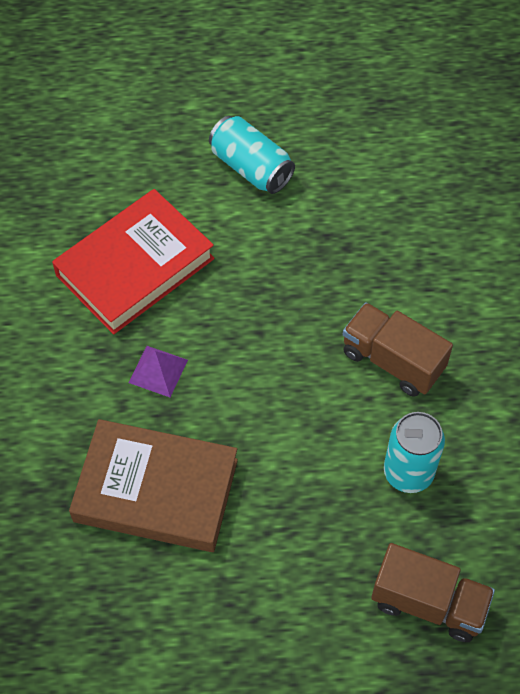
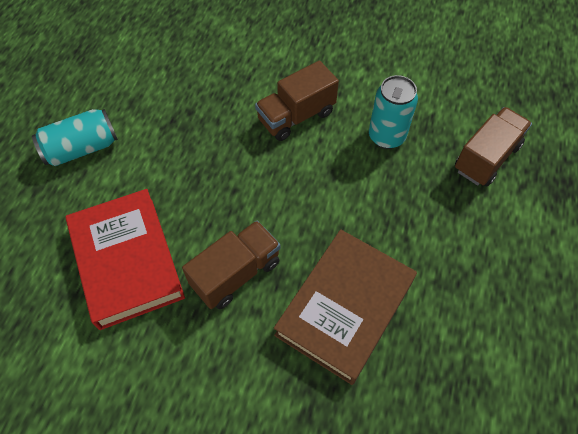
camera: 70 degrees left, 0 degrees up
(158, 371) = (236, 273): purple pyramid -> brown truck

